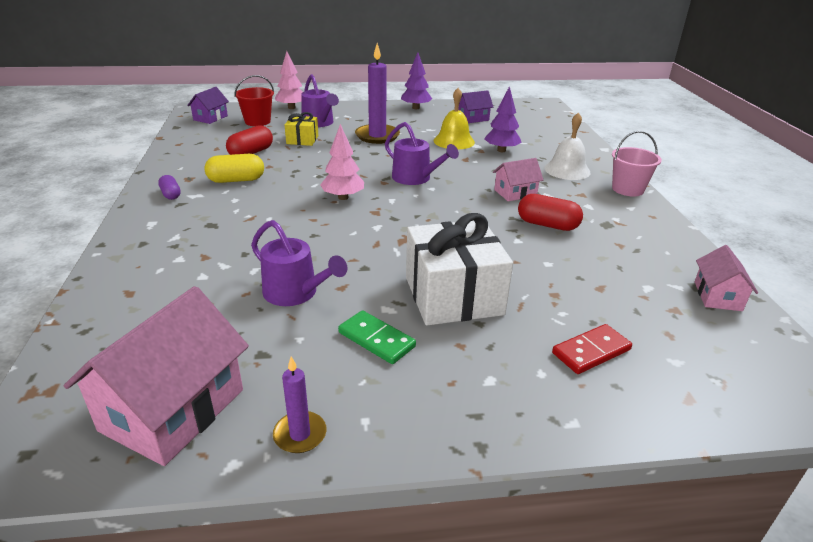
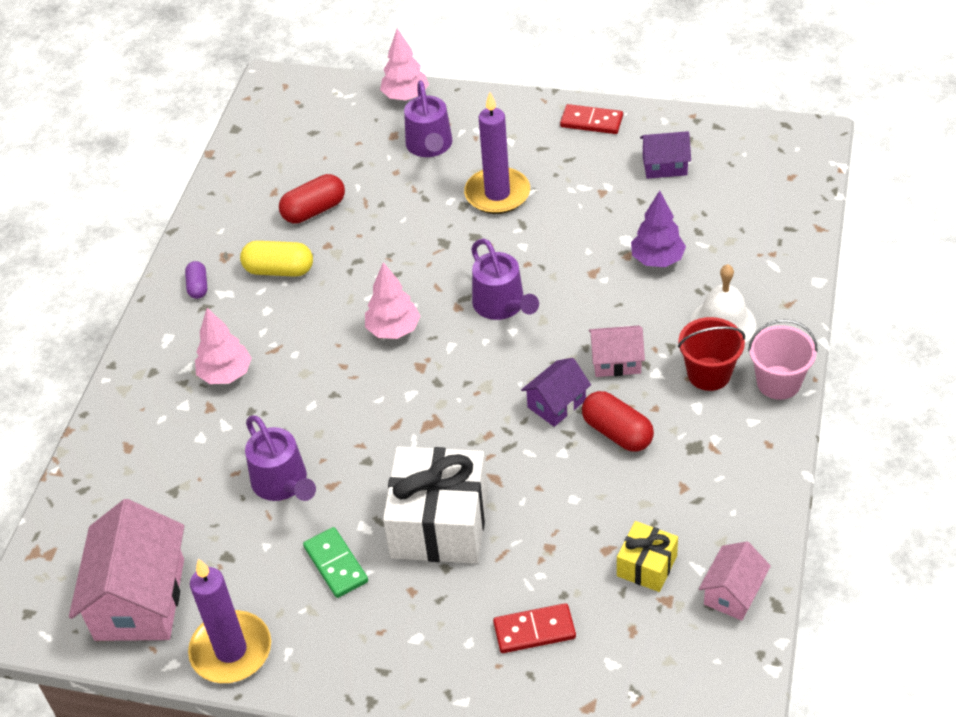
camera: 25 degrees right, 15 degrees up
(173, 409) = (139, 599): pink house -> pink house turned 45 degrees counterclockwise
(210, 118) = (285, 110): purple house -> purple house (556, 403)
(213, 236) = (226, 374): none -> pink tree
(257, 121) = (346, 130): red bucket -> red bucket (709, 374)
(300, 434) = (231, 650): purple candle -> purple candle, size x1.82
(302, 140) = (390, 188): yellow gift -> yellow gift (646, 566)
(415, 108) = (591, 122): purple tree -> red domino
(454, 141) = (601, 224): yellow bell -> none

